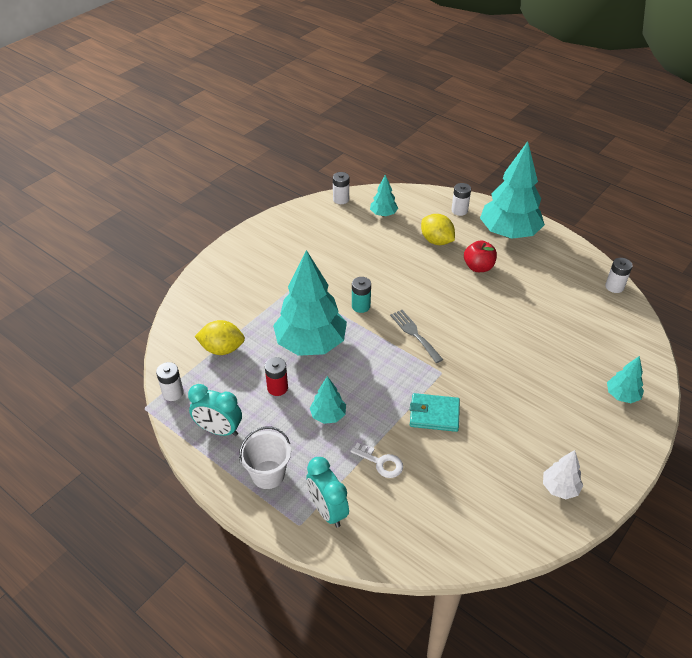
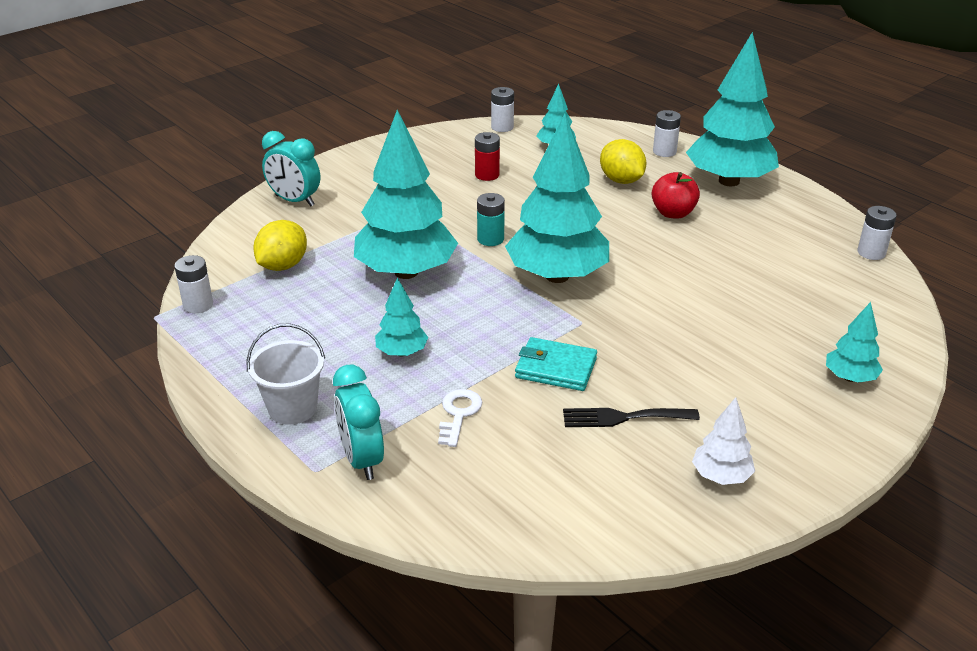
camera: 10 degrees right, 10 degrees down
(219, 430) = (244, 351): turquoise clock -> turquoise clock (294, 201)
(222, 349) = (283, 265): yellow lemon -> yellow lemon turned 75 degrees counterclockwise
(277, 388) = (342, 315): red battery -> red battery (487, 175)
(381, 462) = (459, 414): white key -> white key turned 120 degrees counterclockwise
(414, 334) = (557, 276): grey fork -> turquoise tree
(488, 449) = (623, 417): none -> black fork

